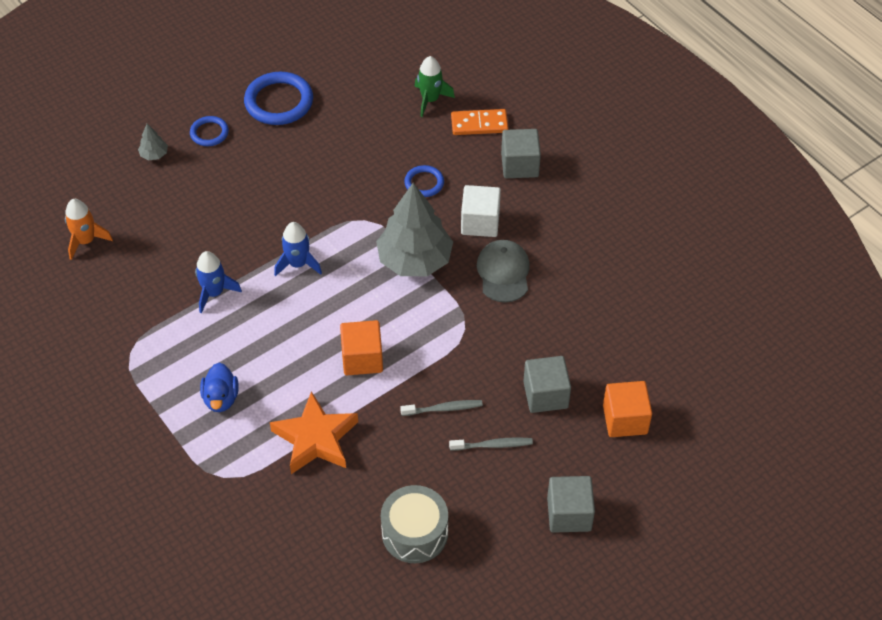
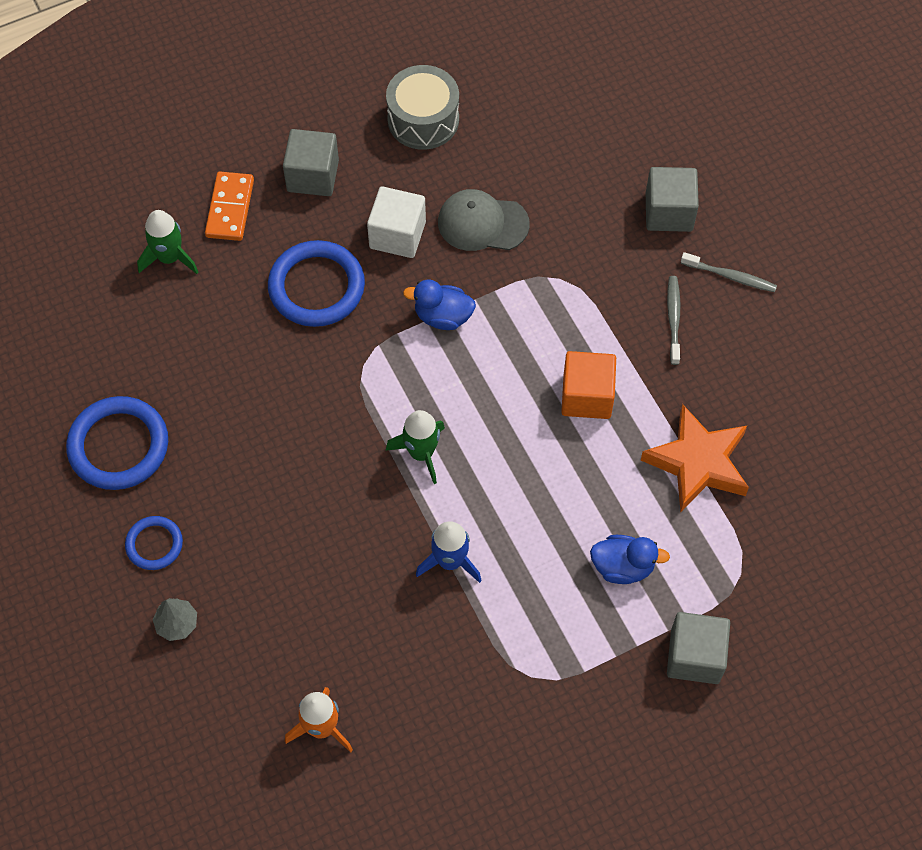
camera: 80 degrees left, 10 degrees up
(298, 264) = (421, 453): blue rocket -> green rocket
(414, 260) = (443, 316): grey tree -> blue duck
(415, 533) = (838, 374): grey drum -> grey drum (423, 119)
(424, 183) = (316, 287): blue ring -> blue ring, size x1.81
(493, 445) = (730, 276): grey toothbrush -> grey toothbrush turned 105 degrees clockwise
(569, 514) = (828, 219): grey cube -> grey cube (694, 656)
(625, 419) = (713, 142): orange cube -> none

